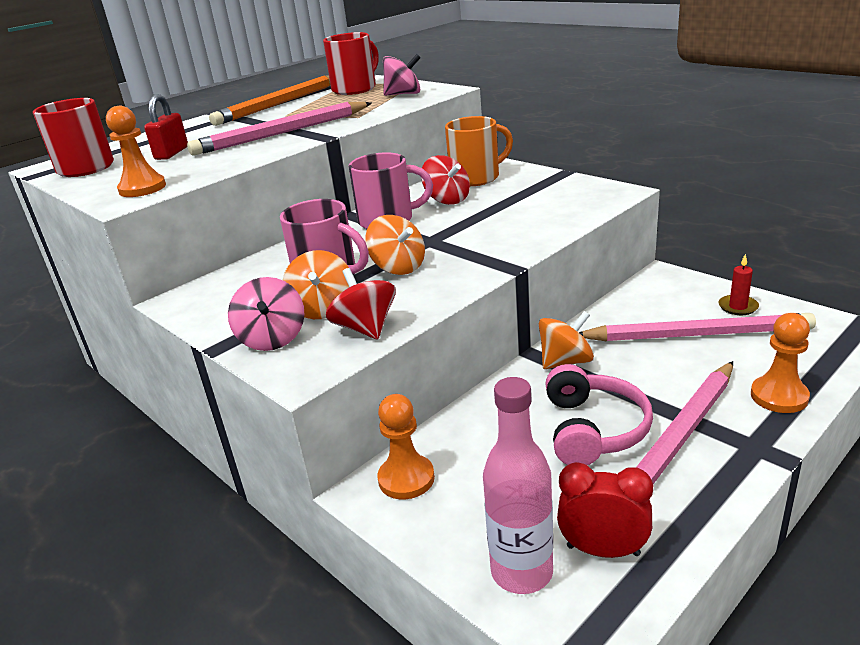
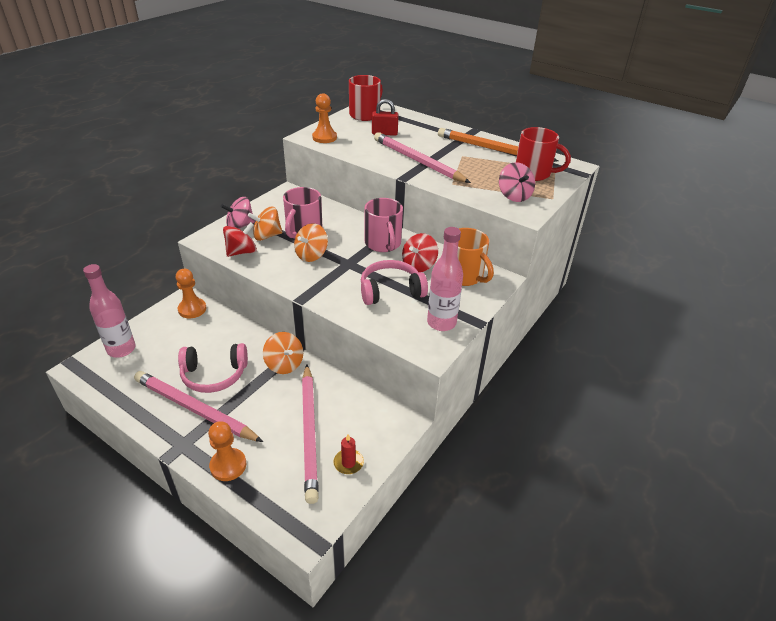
camera: 75 degrees right, 10 degrees up
(500, 213) = (390, 291): none -> pink headphones
(566, 188) = (441, 323): none -> pink bottle
(603, 550) = (125, 375): red clock -> none

